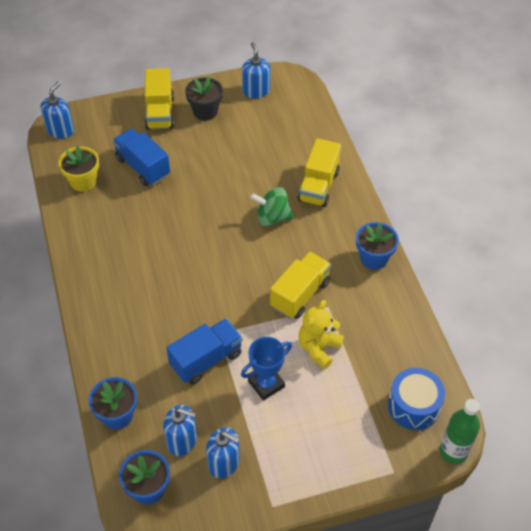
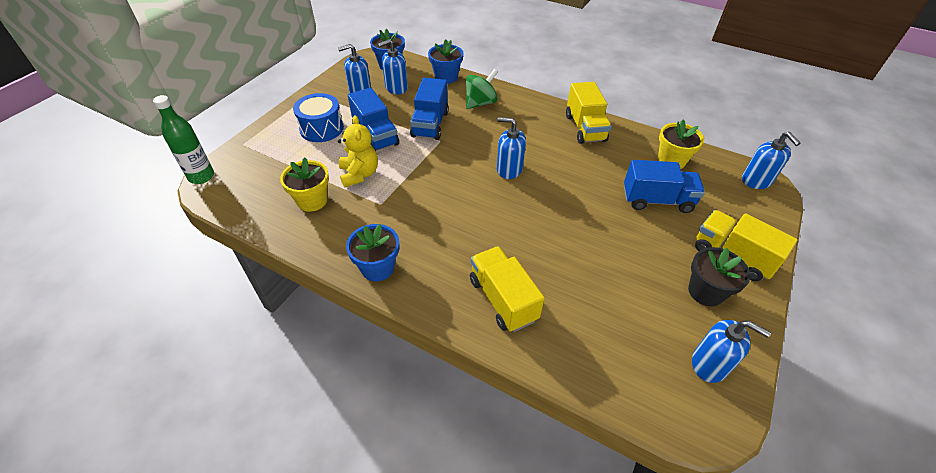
camera: 135 degrees right, 5 degrees down
(202, 263) = (509, 169): none -> blue soap dispenser
(266, 384) = (375, 135): blue trophy -> blue truck
(272, 217) = (504, 238): green spinning top -> green spinning top (480, 103)
(300, 294) = (412, 197): yellow truck -> yellow truck (585, 128)
(376, 349) = (312, 201): none -> yellow flower pot
(413, 406) = (252, 184): blue drum -> blue drum (321, 128)

